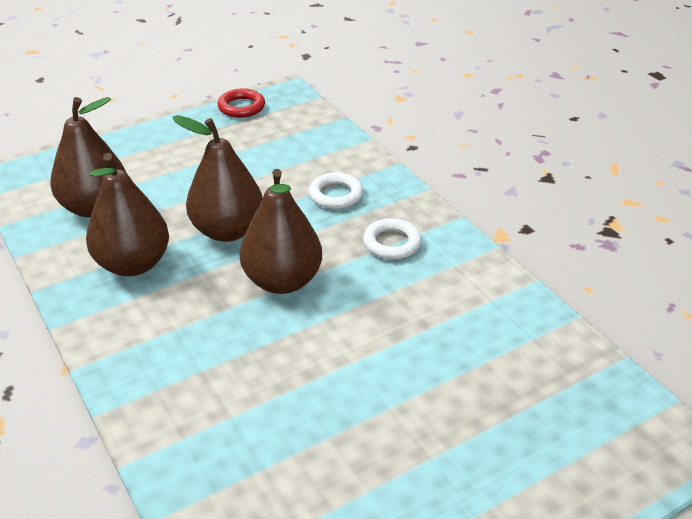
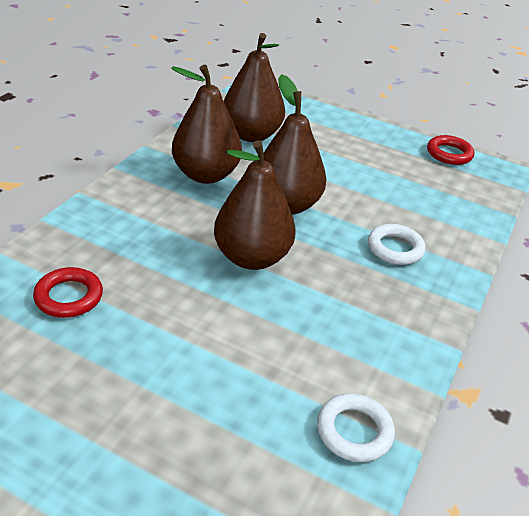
camera: 55 degrees right, 0 degrees up
(242, 424) = (69, 297): none -> red ring
(392, 243) = (365, 309): white ring -> white ring (354, 431)

